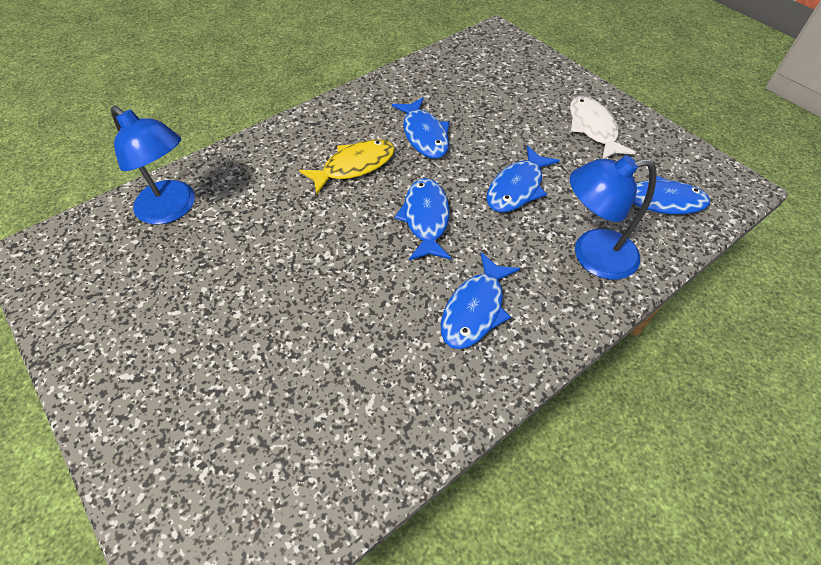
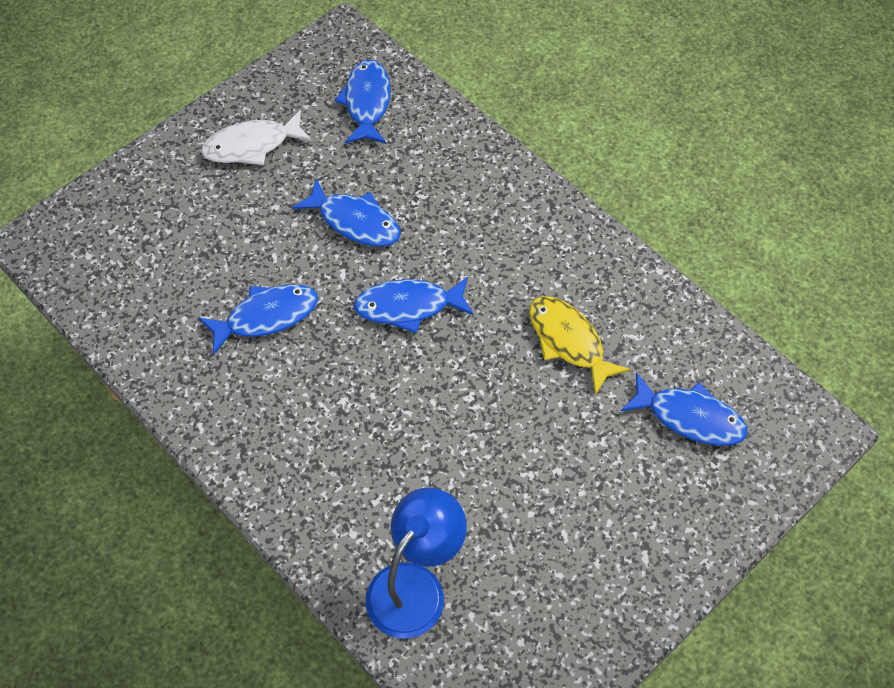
camera: 95 degrees left, 5 degrees up
(354, 166) = (327, 388): yellow fish -> yellow fish (568, 341)
(475, 309) = (522, 258): blue fish -> blue fish (690, 417)
(592, 256) = (445, 162): blue lamp -> none

